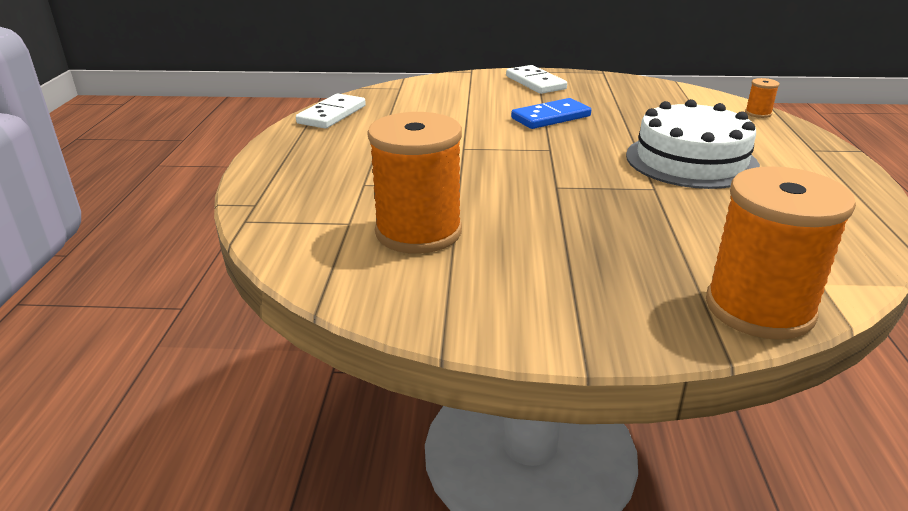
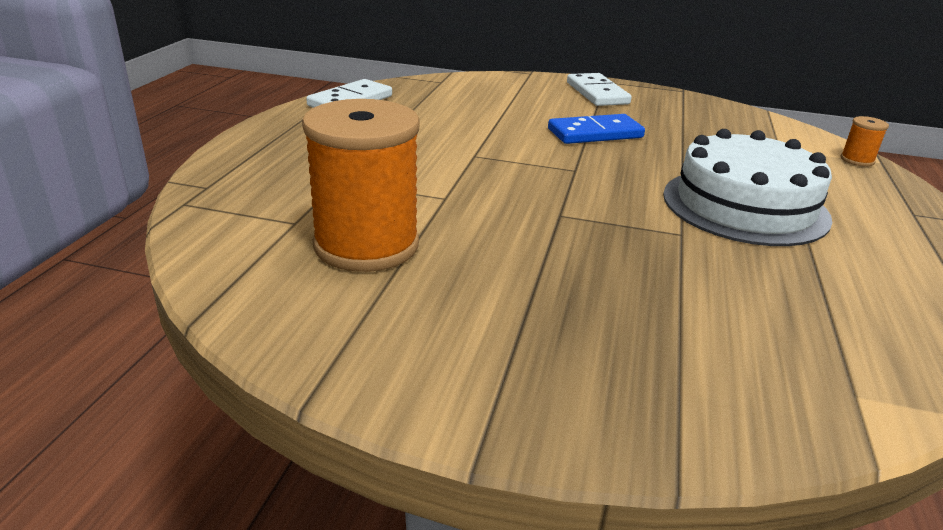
camera: 10 degrees right, 0 degrees up
(759, 308) = (752, 417): orange spool -> none

